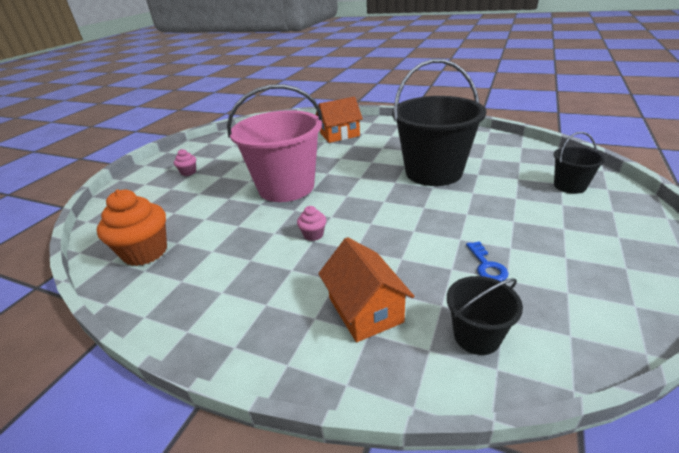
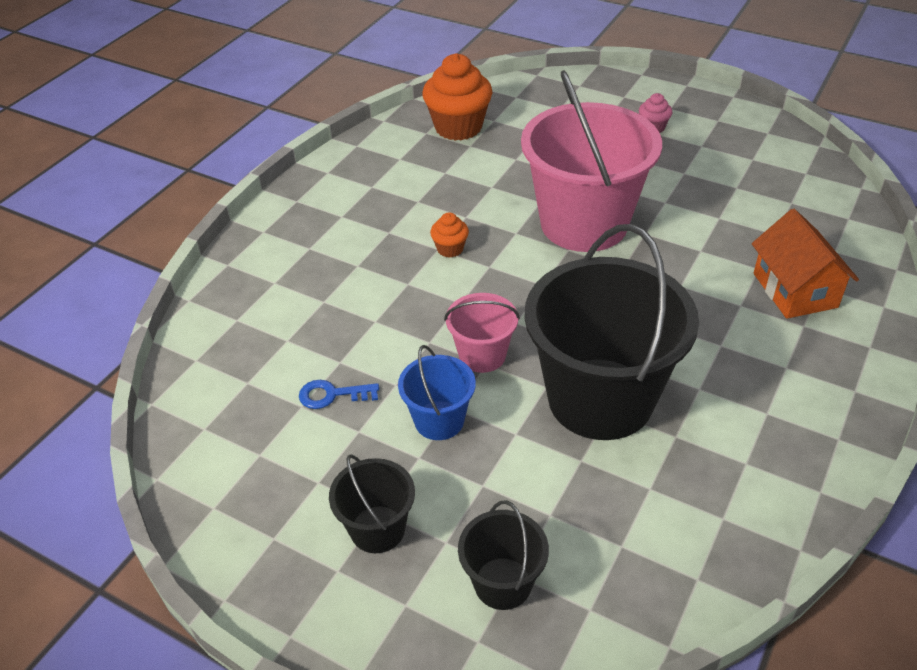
camera: 95 degrees right, 10 degrees up
(313, 235) = (450, 249): pink cupcake -> orange cupcake
(365, 310) = (304, 282): orange house -> none
(417, 209) = (482, 355): none -> pink bucket
(476, 336) = (236, 356): black bucket -> black bucket (377, 529)
(480, 217) = (439, 420): none -> blue bucket

